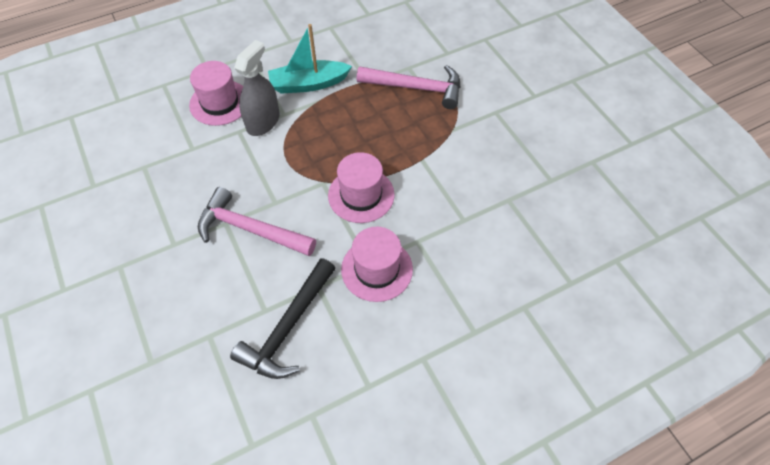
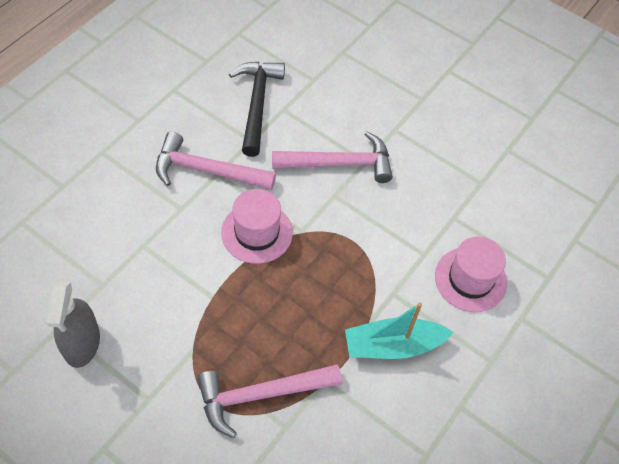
camera: 150 degrees right, 0 degrees up
(263, 122) = (407, 274): grey spray bottle -> grey spray bottle (82, 343)
(308, 84) = (392, 346): turquoise boat -> turquoise boat turned 150 degrees counterclockwise
(377, 269) = (207, 171): pink hat -> pink hammer

